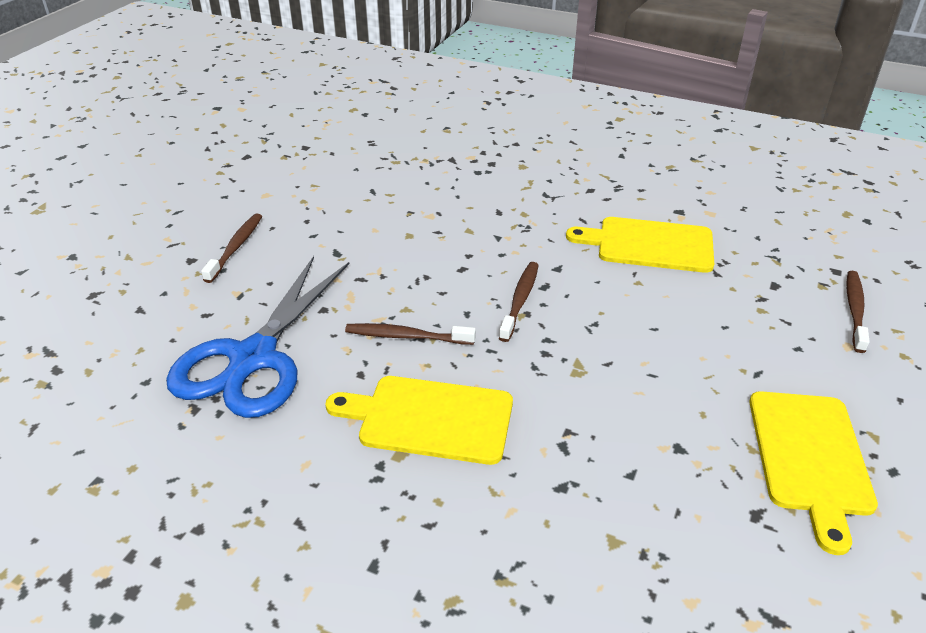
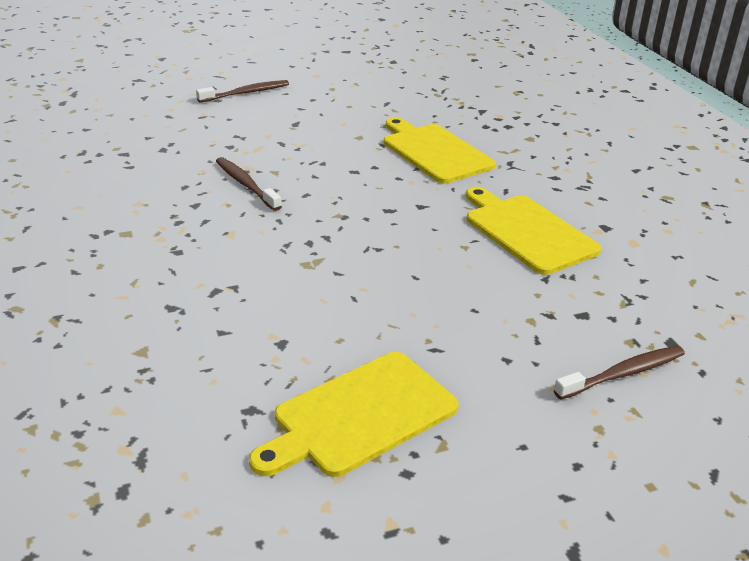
camera: 45 degrees right, 5 degrees down
(254, 358) = (150, 147): blue scissors -> none
(430, 419) = (174, 229): yellow cutting board -> yellow cutting board (434, 152)
(520, 300) = (354, 207): brown toothbrush -> none

